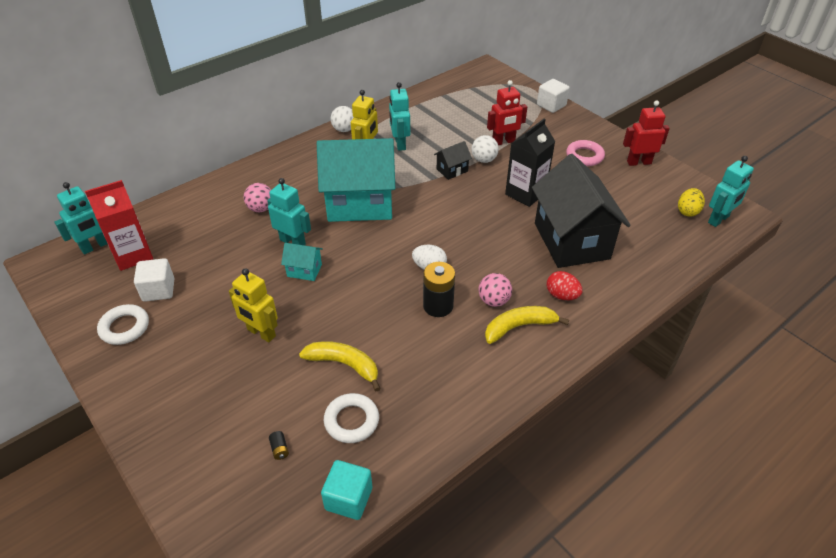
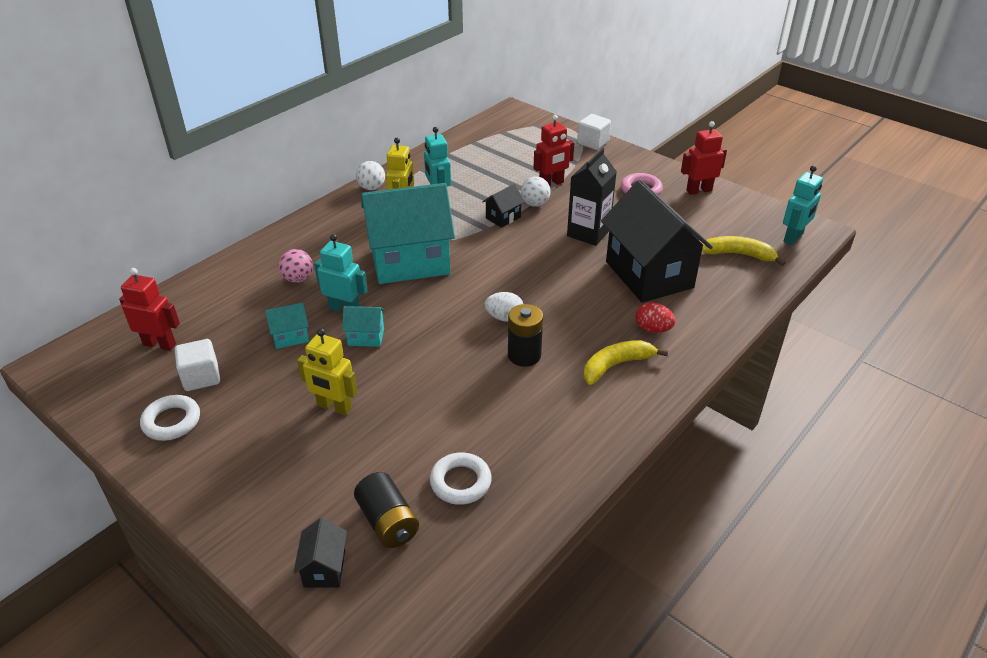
camera: 10 degrees left, 5 degrees down
(95, 246) = (111, 340): turquoise robot -> none
(133, 255) = (160, 344): red carton -> red robot
(215, 484) = (324, 568): none -> black house
(241, 262) = (290, 337): none -> turquoise house
(279, 449) = (388, 522): black battery -> black battery, size x2.42
(344, 365) = (437, 427): yellow banana -> yellow banana (738, 254)
(348, 498) = (478, 560): turquoise cube -> none
(493, 301) = (582, 343): pink ball -> none
(687, 211) = (760, 233): yellow egg -> none

